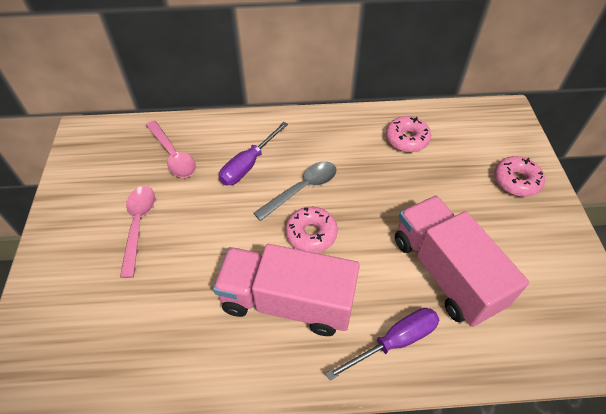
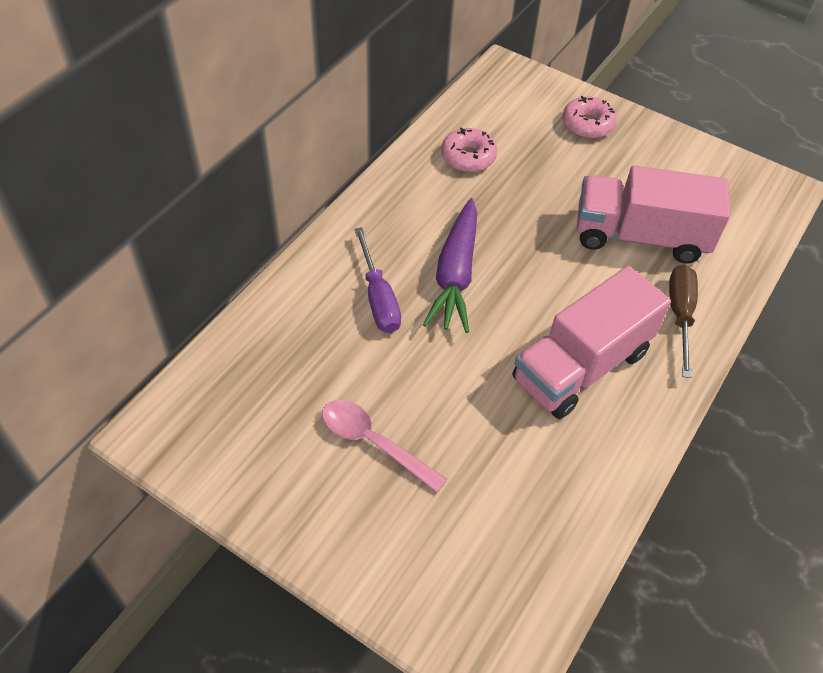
camera: 55 degrees left, 0 degrees up
(173, 155) = (294, 357): pink spoon -> none
(302, 189) = (455, 274): grey spoon -> purple carrot
(311, 234) = (519, 301): pink donut -> none
(394, 341) = (680, 315): purple screwdriver -> brown screwdriver

